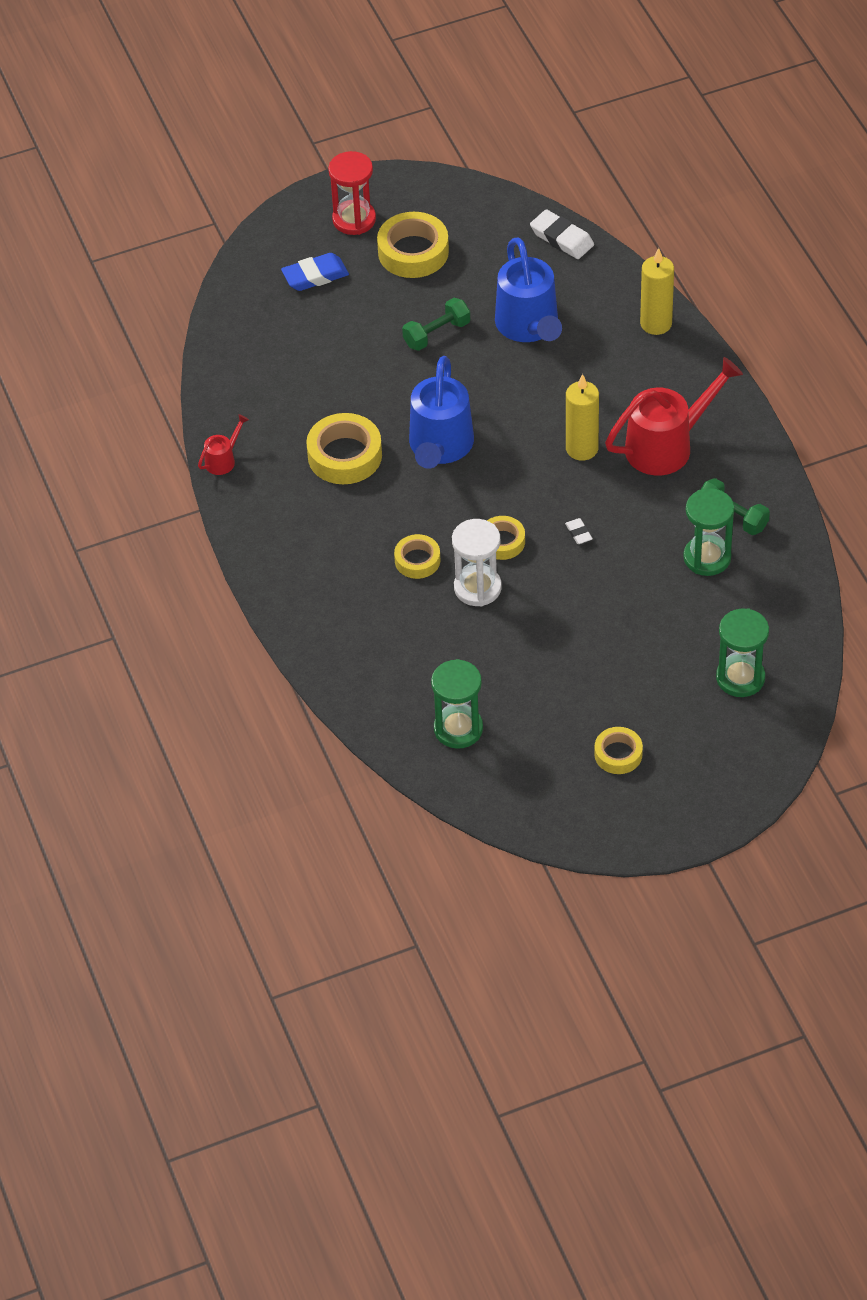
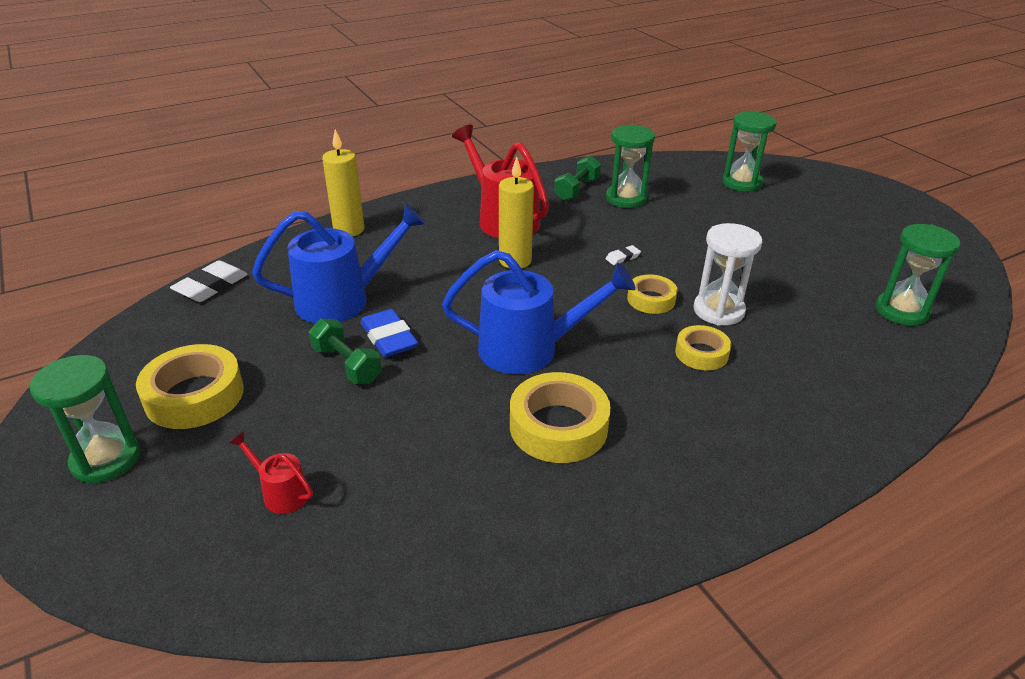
camera: 100 degrees left, 15 degrees down
(223, 460) = (595, 560): red watering can -> red watering can (280, 492)
(315, 276) = (212, 491): blue eraser -> blue eraser (389, 338)
(354, 219) = (106, 459): red hourglass -> green hourglass
(618, 754) = (858, 228): yellow tape -> none

